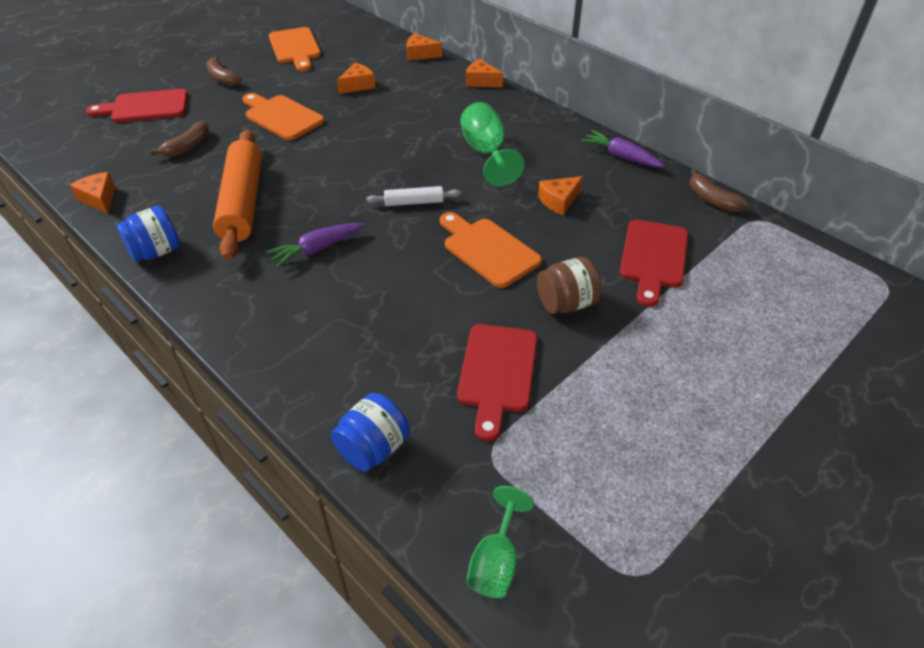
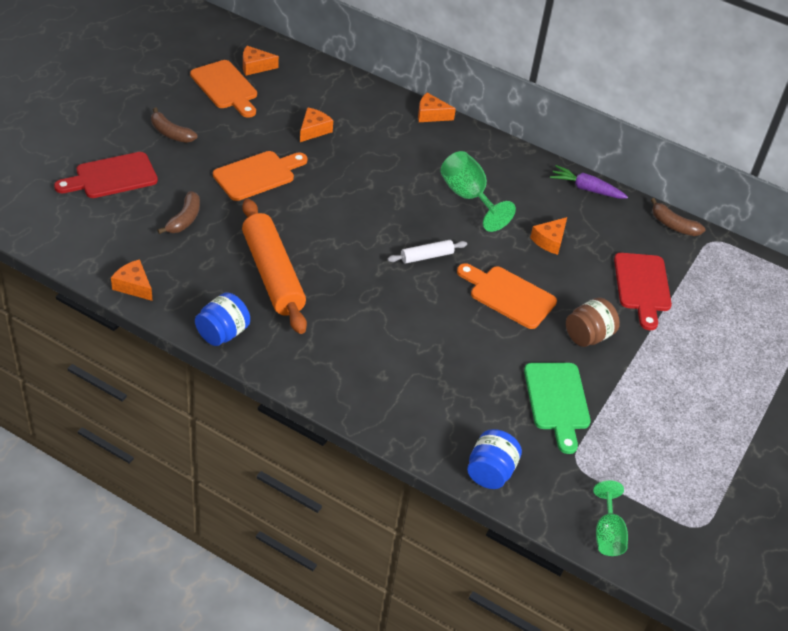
camera: 20 degrees left, 0 degrees up
(282, 116) = (257, 175): orange cutting board -> orange cutting board turned 120 degrees clockwise
(317, 249) = (364, 313): purple carrot -> none
(420, 54) = (357, 86): orange cheese -> orange cheese (255, 66)
(497, 373) = (557, 401): red cutting board -> green cutting board

